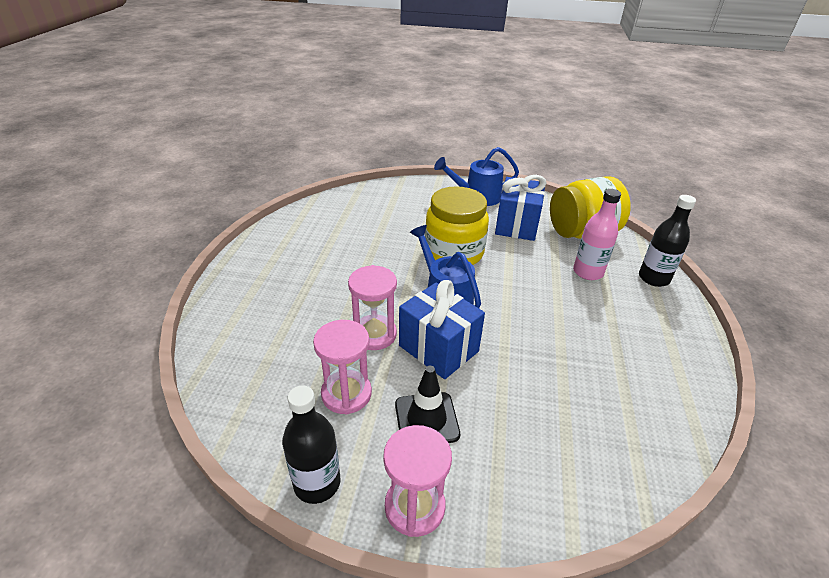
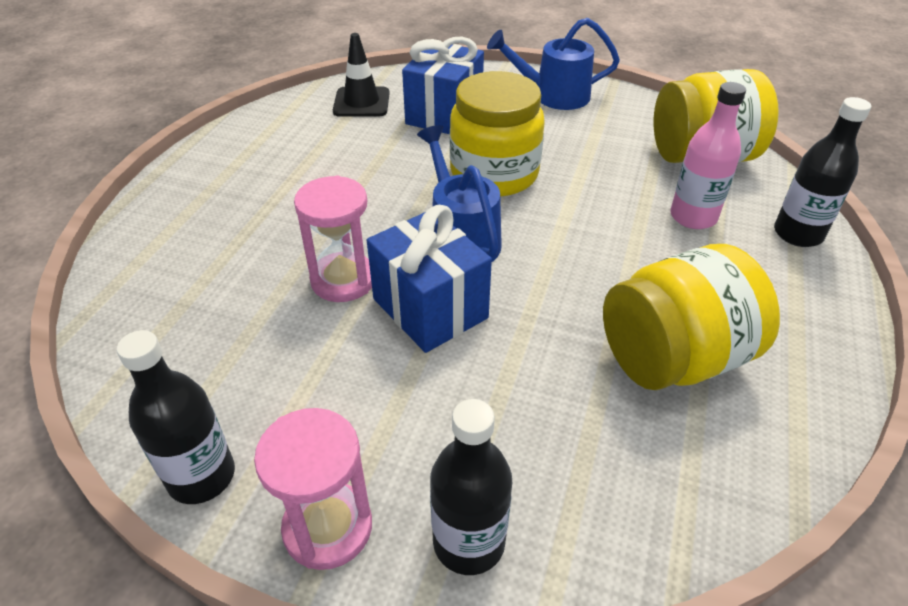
camera: 10 degrees right, 5 degrees up
(346, 394) = (279, 359): pink hourglass -> none
(426, 419) = (382, 407): black traffic cone -> black traffic cone (361, 102)
(510, 504) = (469, 542): none -> black bottle
(517, 225) = (602, 140): blue gift -> blue gift (444, 114)
(602, 366) = (674, 358): none -> yellow jar

